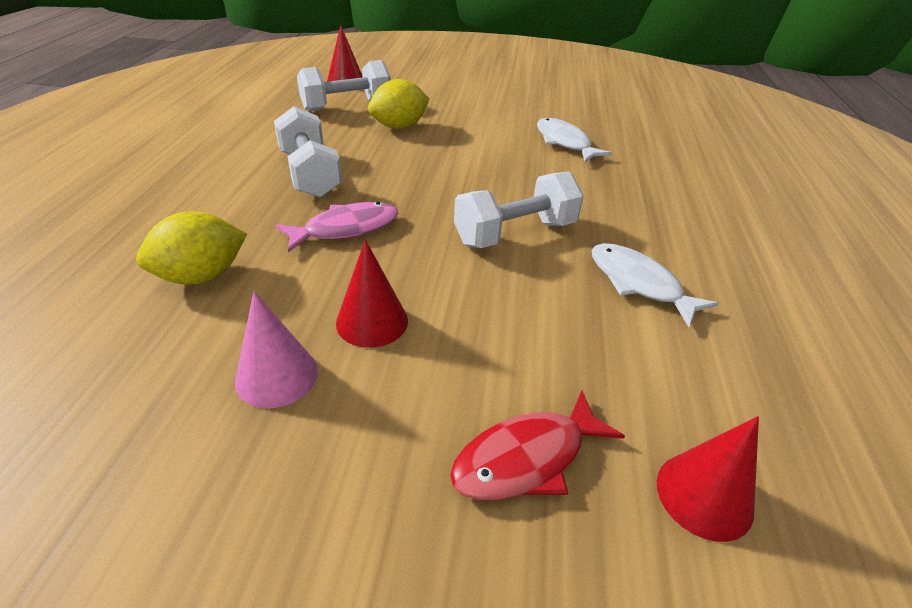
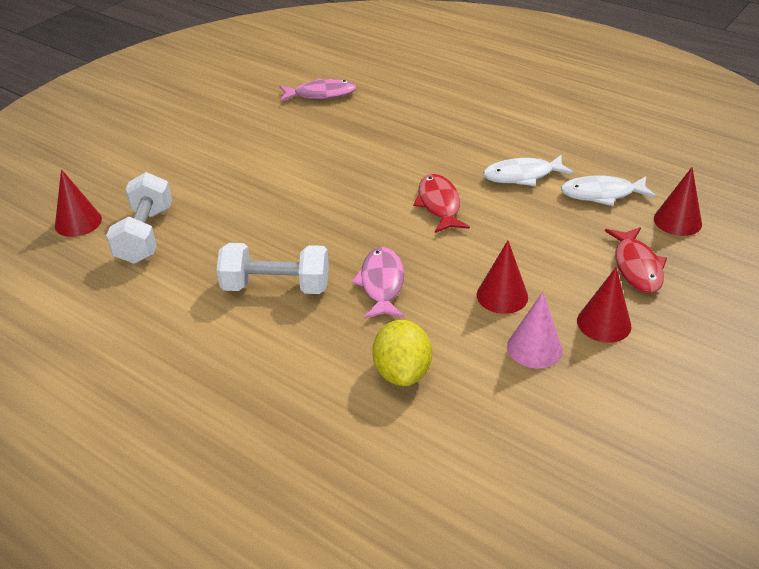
camera: 60 degrees left, 0 degrees up
(361, 443) = (604, 323): none -> red cone
(399, 126) = (223, 213): yellow lemon -> none
(515, 233) = (439, 204): white dumbbell -> red fish
(565, 142) = (326, 136): white fish -> white fish (602, 194)
(629, 124) = (321, 94): none -> pink fish

